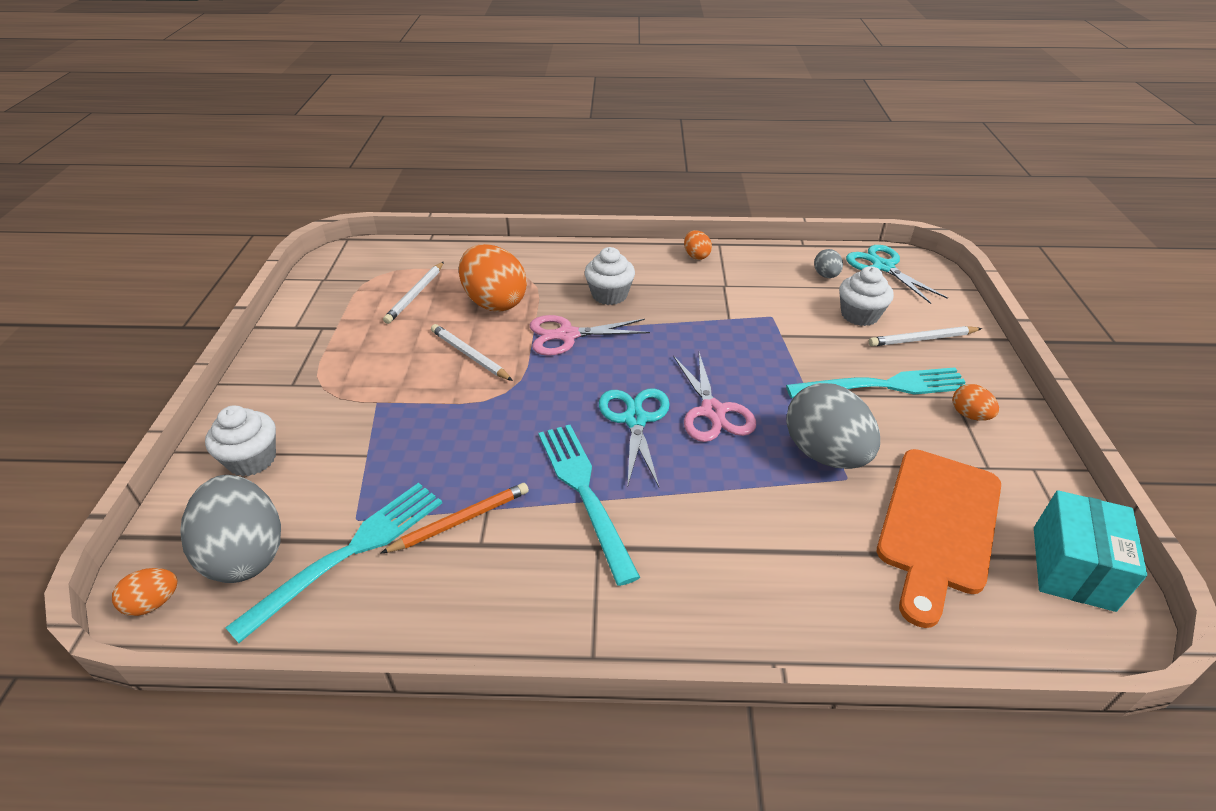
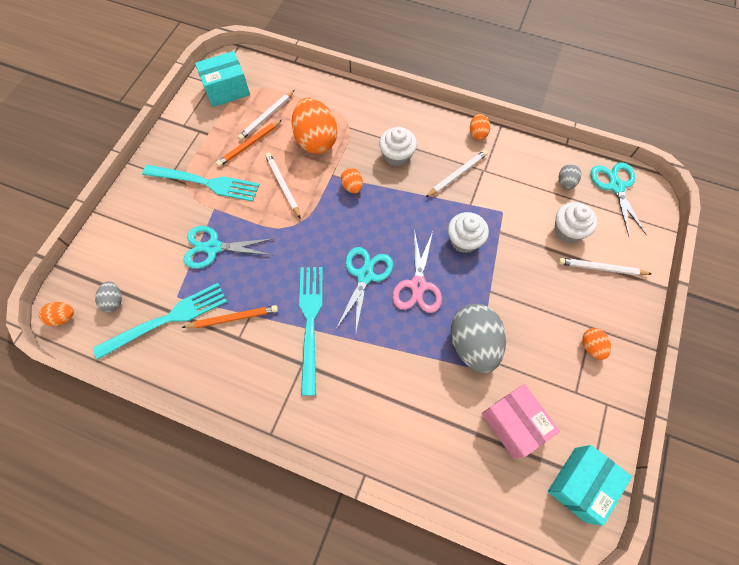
camera: 20 degrees right, 25 degrees up
(246, 554) = (114, 301): grey egg -> grey egg, size x0.47
(252, 459) = (132, 232): white cupcake -> white cupcake (464, 240)
(347, 281) = (227, 90): none -> turquoise box
(393, 445) = (213, 248): none -> turquoise scissors
(402, 326) = (249, 145): none -> orange pencil
(567, 335) = (352, 187): pink scissors -> orange egg
(695, 295) = (457, 174): none -> white pencil
(885, 385) = (547, 301): turquoise fork -> turquoise fork (206, 183)
(938, 526) = (513, 424): orange cutting board -> pink box

